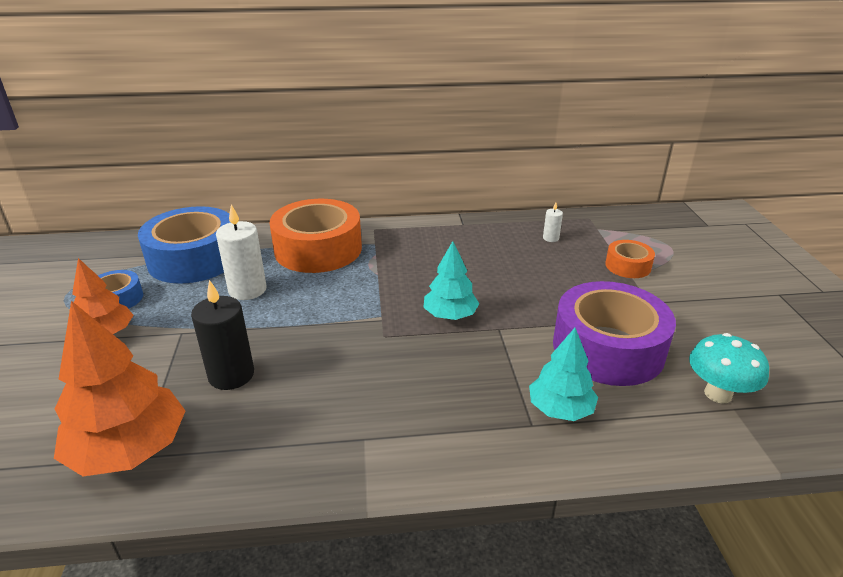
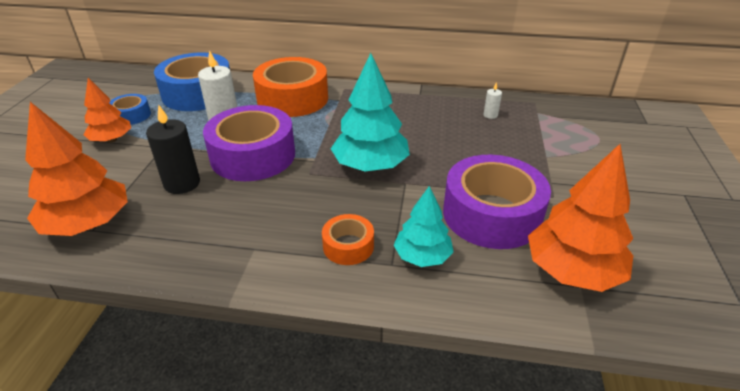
camera: 15 degrees right, 5 degrees up
(304, 325) = (253, 155): none -> purple tape
(450, 315) = (370, 166): turquoise tree -> turquoise tree, size x1.63
(628, 266) = (548, 148): orange tape -> orange tape (348, 246)
(718, 394) = (572, 271): turquoise mushroom -> orange tree

